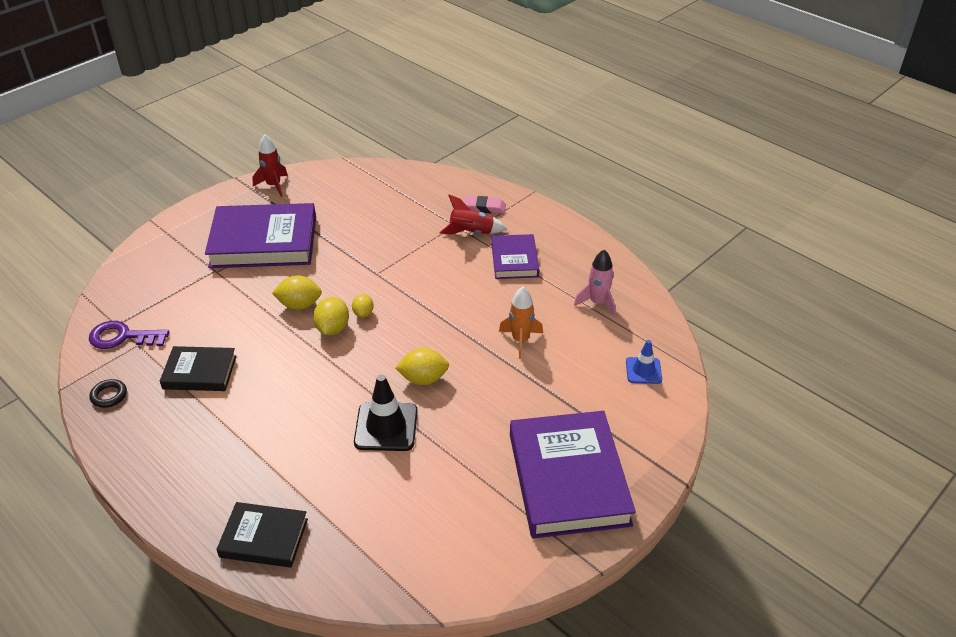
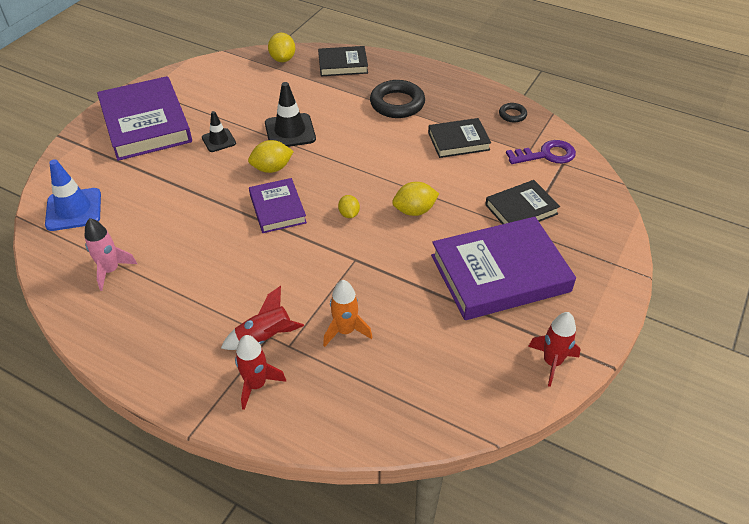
camera: 165 degrees right, 5 degrees up
(200, 287) = (521, 209): none -> black book
(232, 443) = (397, 103): none -> black ring
(332, 328) = (370, 195): yellow lemon -> yellow lemon (283, 59)
(476, 431) = (218, 140): none -> black traffic cone
(484, 207) = (256, 385): pink eraser -> red rocket
(514, 260) = (206, 307): purple book -> purple book (277, 208)
(520, 340) = (190, 216): orange rocket -> orange rocket (345, 331)
(643, 370) = (74, 210): blue traffic cone -> blue traffic cone, size x1.65

